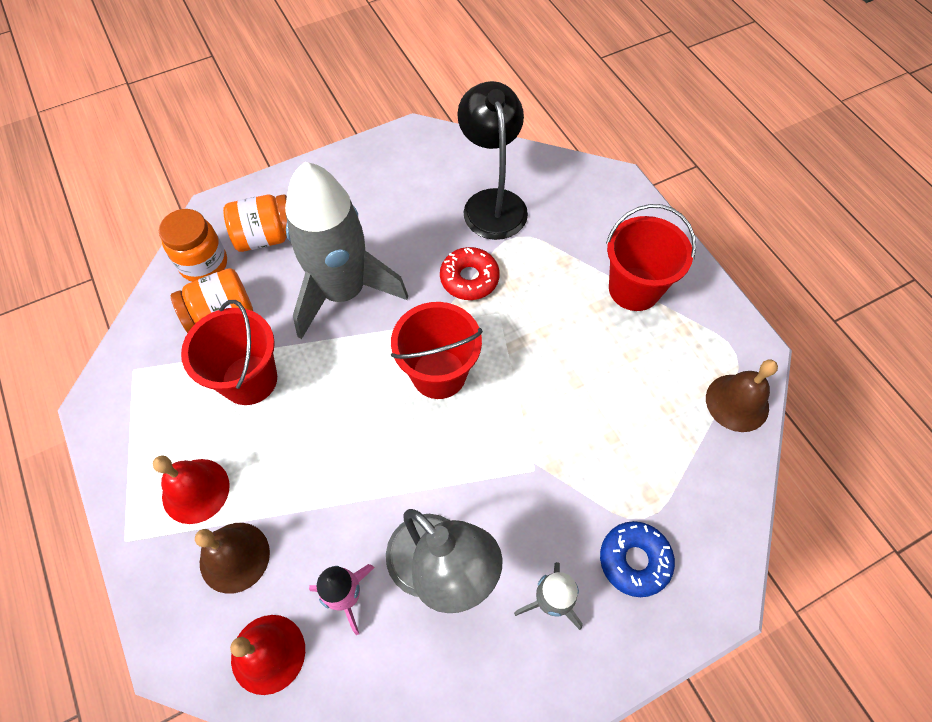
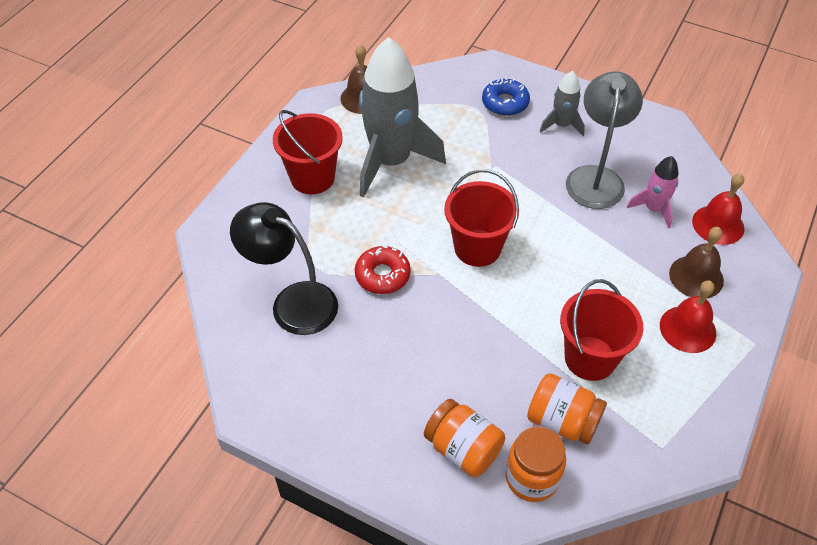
camera: 125 degrees left, 10 degrees down
(343, 291) = (465, 350): grey rocket -> grey rocket (391, 161)
(492, 203) = (293, 302): black lamp -> black lamp turned 75 degrees clockwise

